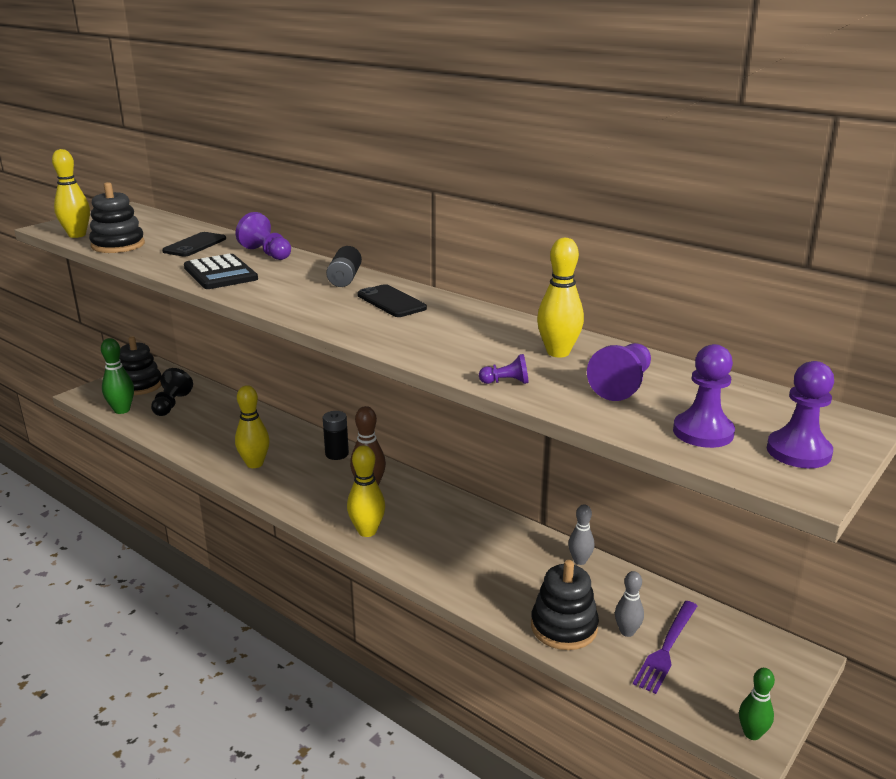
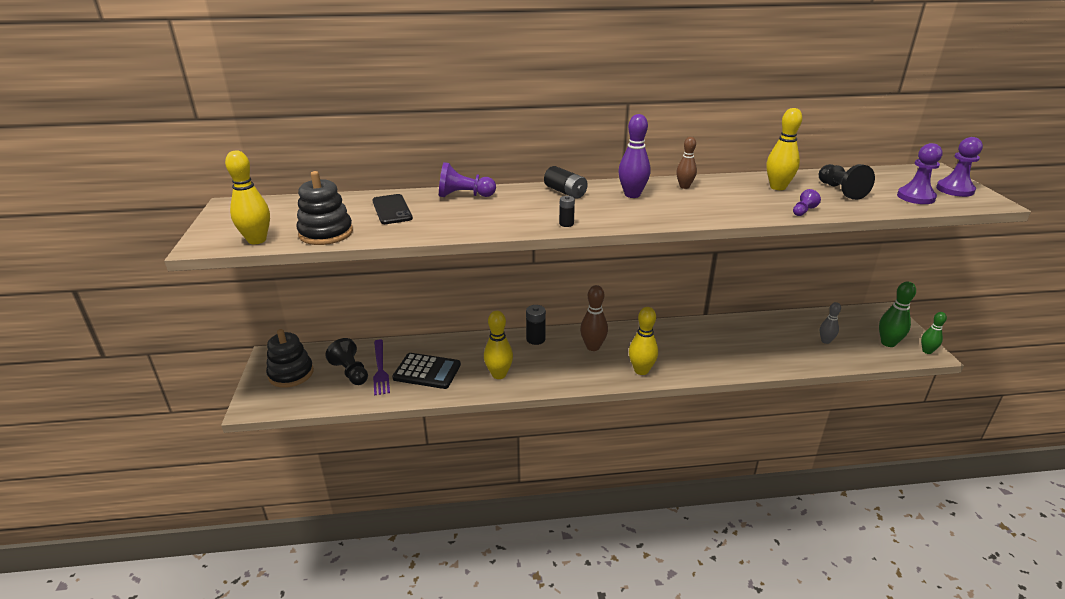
camera: 45 degrees left, 5 degrees up
(122, 410) = (317, 398): green bowling pin -> green bowling pin (888, 343)
(220, 273) = (477, 220): black calculator -> black calculator (427, 371)
(269, 301) = (566, 224): none -> black battery
(391, 302) = (632, 195): black phone -> purple bowling pin
(461, 314) = (684, 186): none -> brown bowling pin
(564, 627) = (804, 356): black stacking toy -> none
(580, 561) = (752, 322): grey bowling pin -> none
(622, 385) = (840, 191): purple pawn -> black pawn
(666, 648) = (848, 338): purple fork -> purple fork (380, 369)

